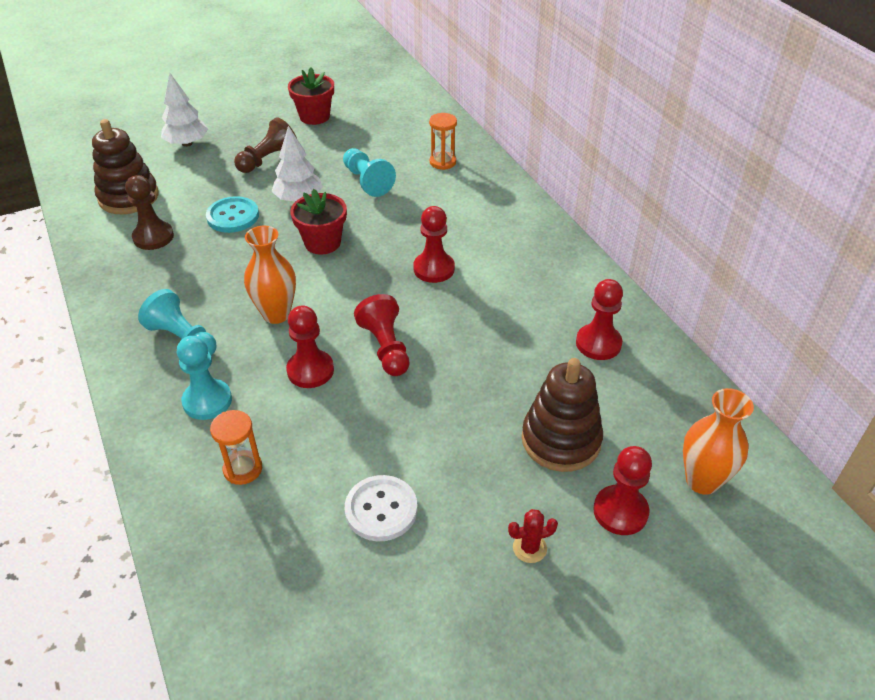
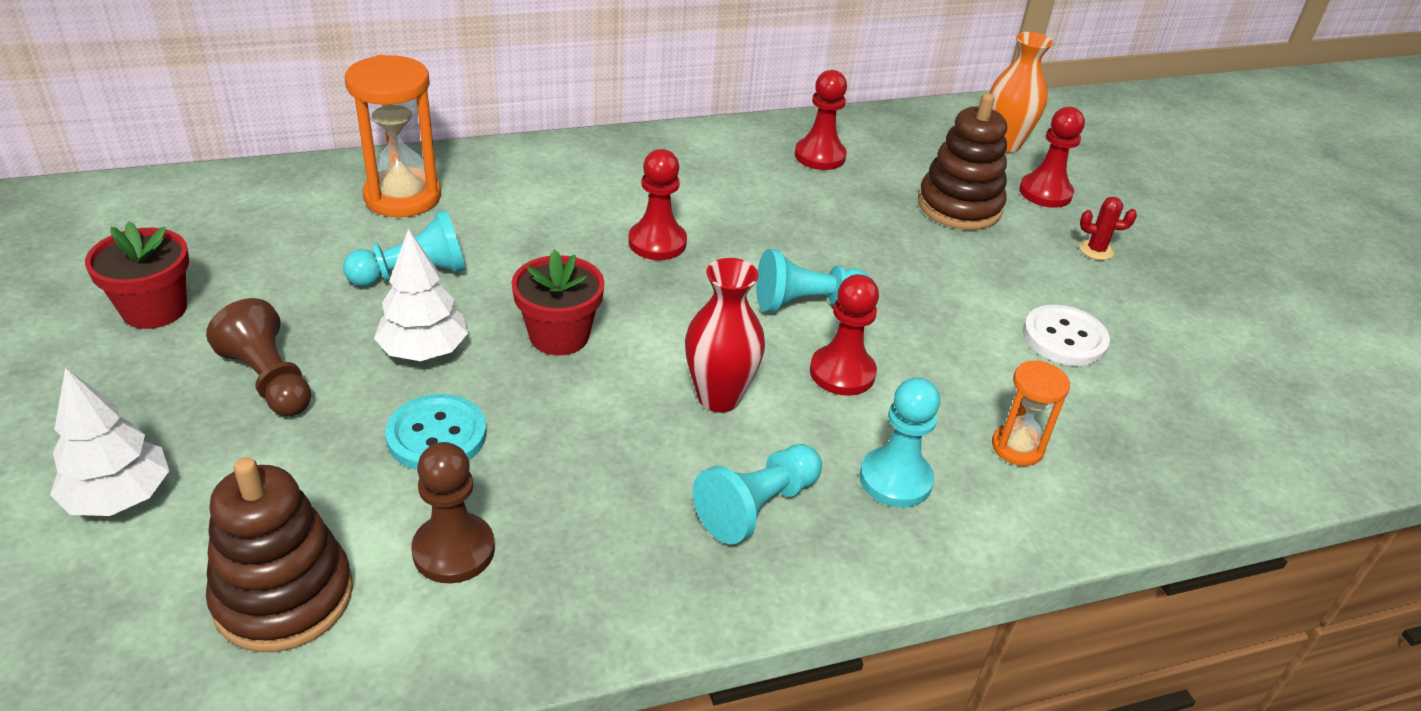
camera: 85 degrees left, 5 degrees down
(276, 314) = (719, 397): orange vase -> red vase
(386, 347) = (806, 303): red pawn -> turquoise pawn
(442, 162) = (402, 197): orange hourglass -> orange hourglass, size x1.77
(529, 548) = (1096, 250): red cactus -> red cactus turned 75 degrees counterclockwise

